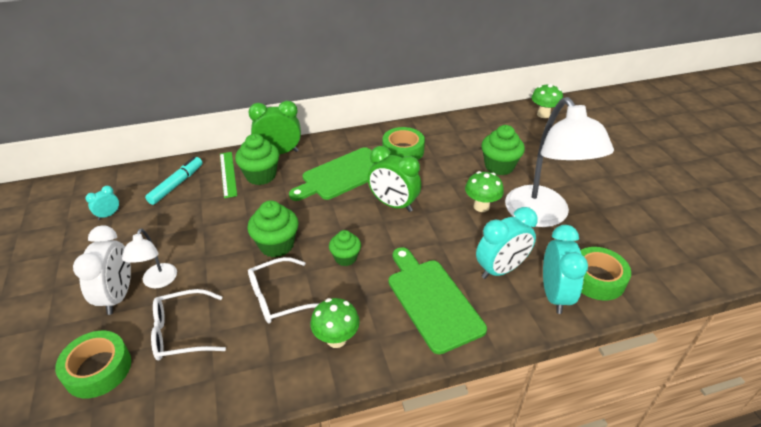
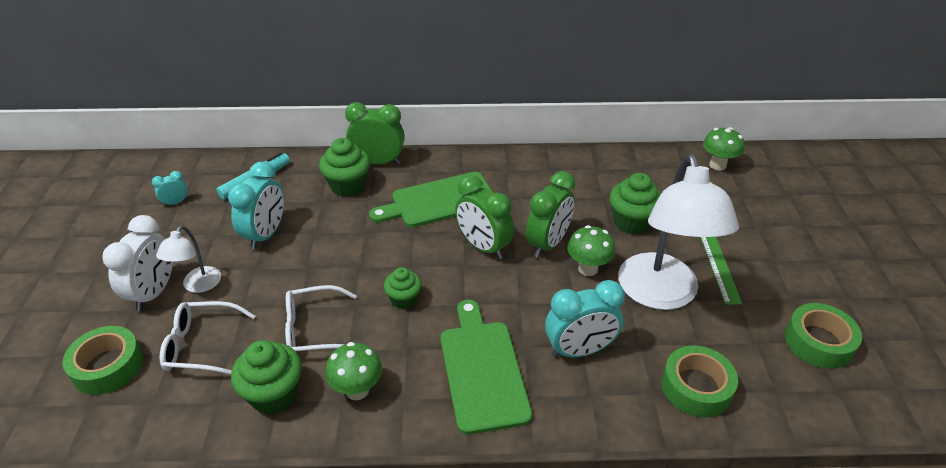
camera: 15 degrees right, 0 degrees up
(228, 174) = (313, 178): green ruler -> green ruler (719, 268)
(276, 245) = (334, 269): green cupcake -> green cupcake (274, 394)
(403, 150) = (521, 183): green tape -> green tape (818, 342)
(443, 193) = (548, 244): none -> green clock
(554, 295) = (633, 395): turquoise clock -> turquoise clock (265, 235)

